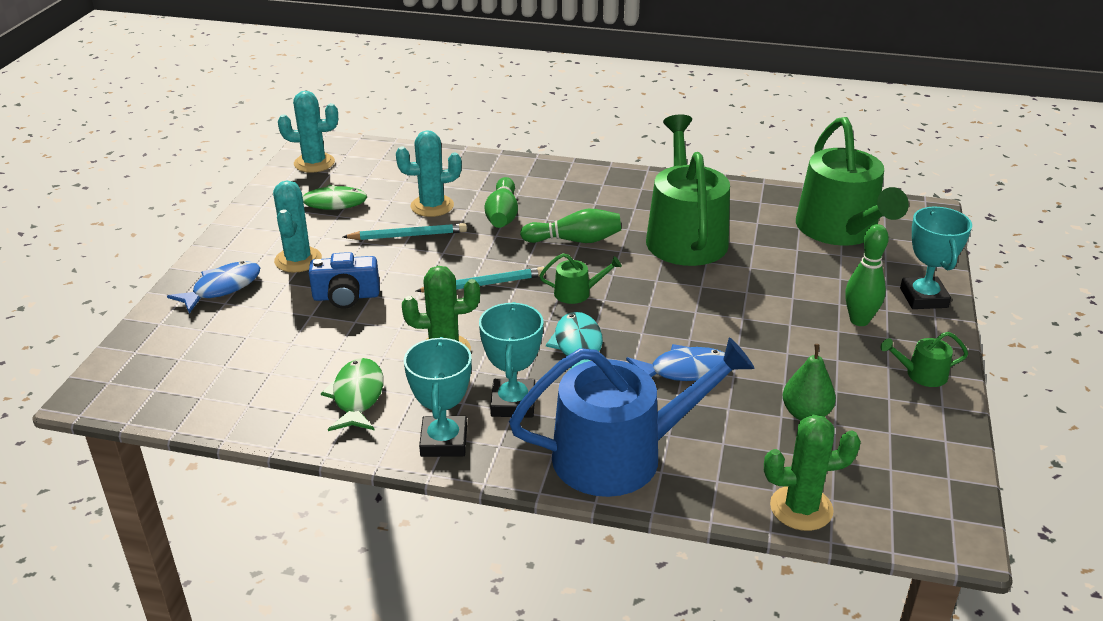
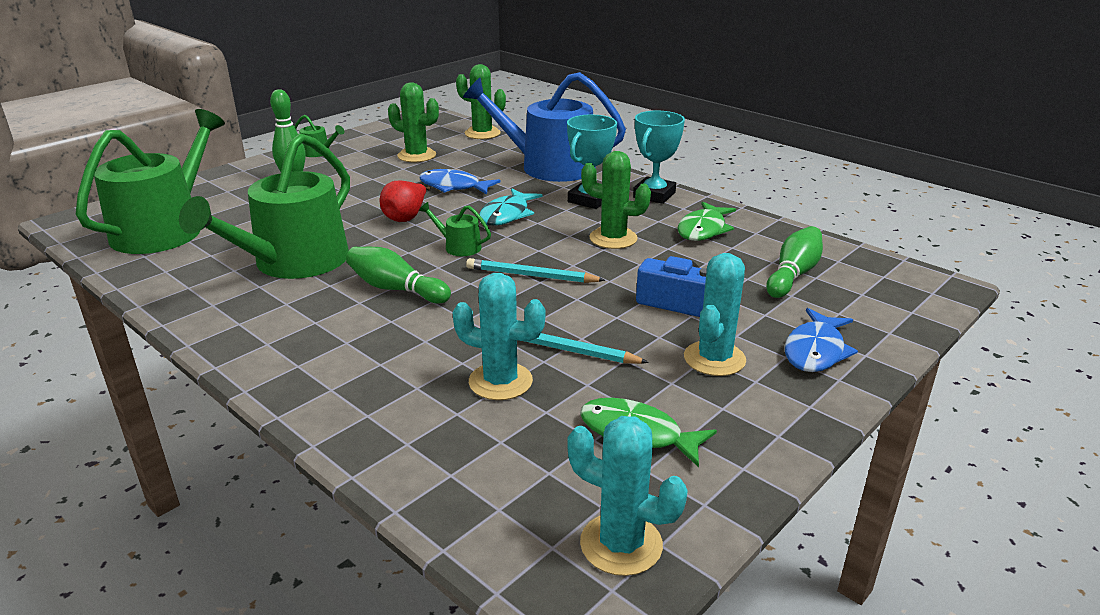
camera: 150 degrees left, 5 degrees down
(222, 288) = (815, 351): blue fish -> blue fish turned 45 degrees counterclockwise
(502, 215) = (431, 340): green bowling pin -> green bowling pin (793, 274)
(669, 310) = (406, 217): none -> red pear
(806, 414) = (417, 156): green pear -> green cactus
(923, 298) = (225, 178): turquoise trophy -> none

